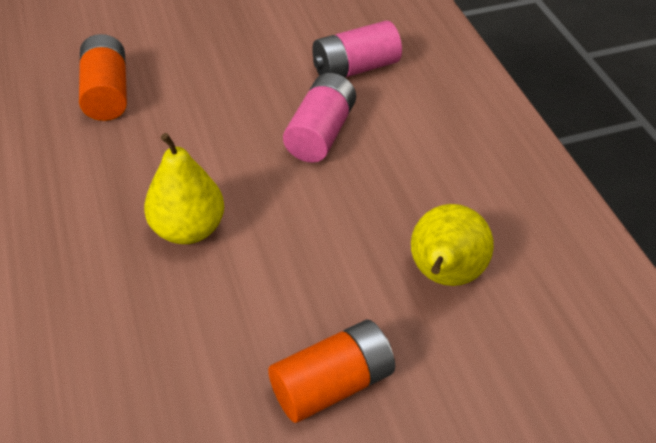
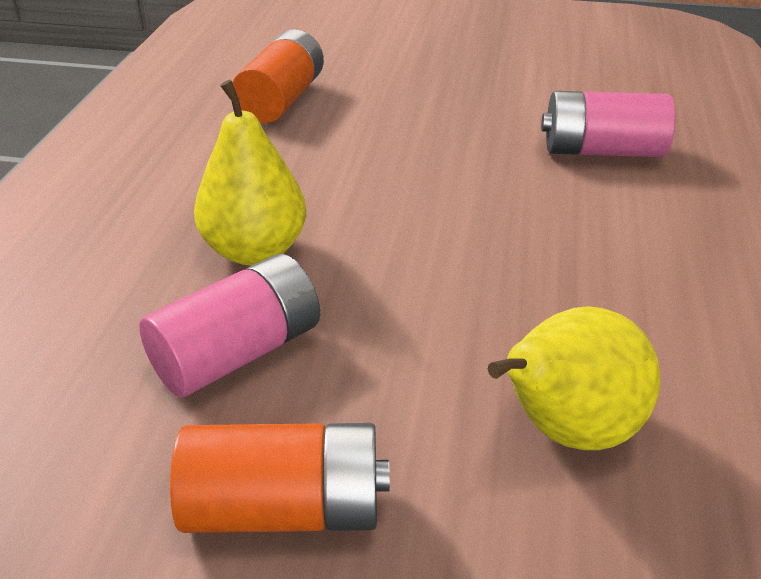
camera: 30 degrees right, 10 degrees down
(320, 133) = (503, 204): pink battery -> pink battery (237, 353)

